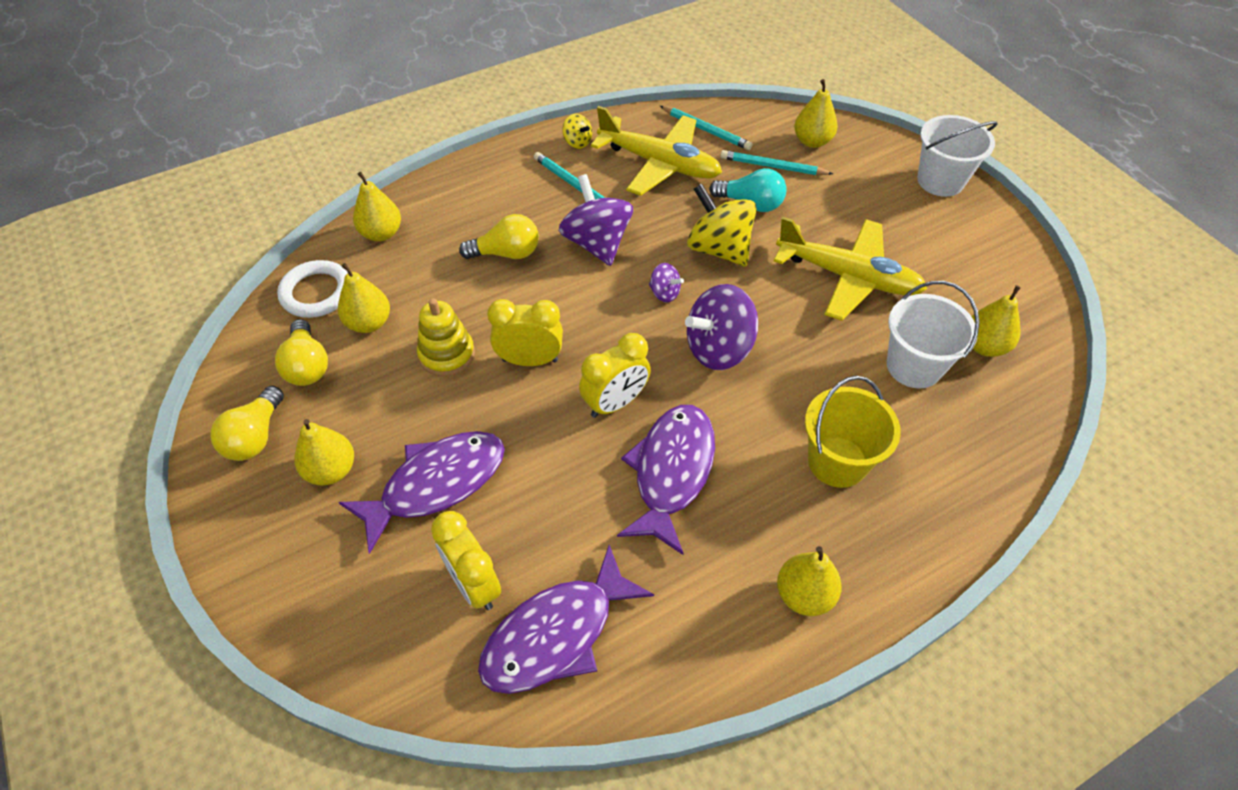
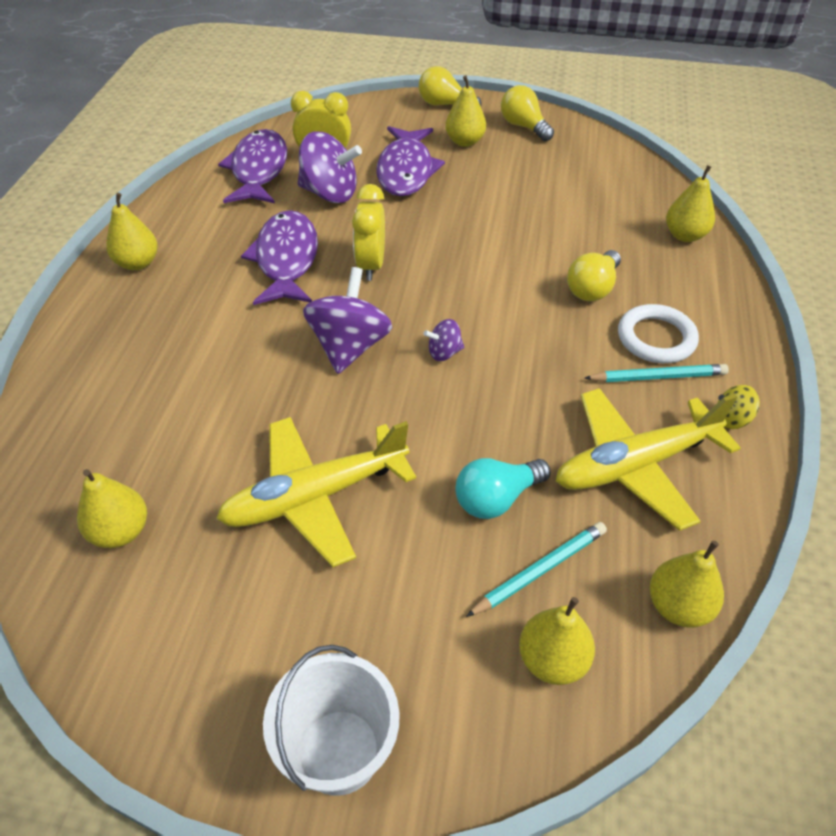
camera: 130 degrees right, 5 degrees down
(307, 365) = (565, 159): yellow light bulb -> yellow light bulb (445, 105)
(316, 293) = (638, 184): white ring -> white ring (656, 338)
(369, 323) = (580, 195): yellow pear -> yellow pear (678, 606)
(447, 354) = (509, 214): yellow stacking toy -> none
(530, 360) = (459, 247): yellow clock -> none
(597, 243) = (551, 347): purple spinning top -> purple spinning top (330, 193)
(671, 472) = (286, 260): purple fish -> purple fish turned 150 degrees counterclockwise
(706, 130) = (668, 554): turquoise pencil -> none
(719, 249) = (458, 424): yellow spinning top -> none
(837, 461) = (180, 340): yellow bucket -> none
(914, 366) = (176, 456): white bucket -> none

